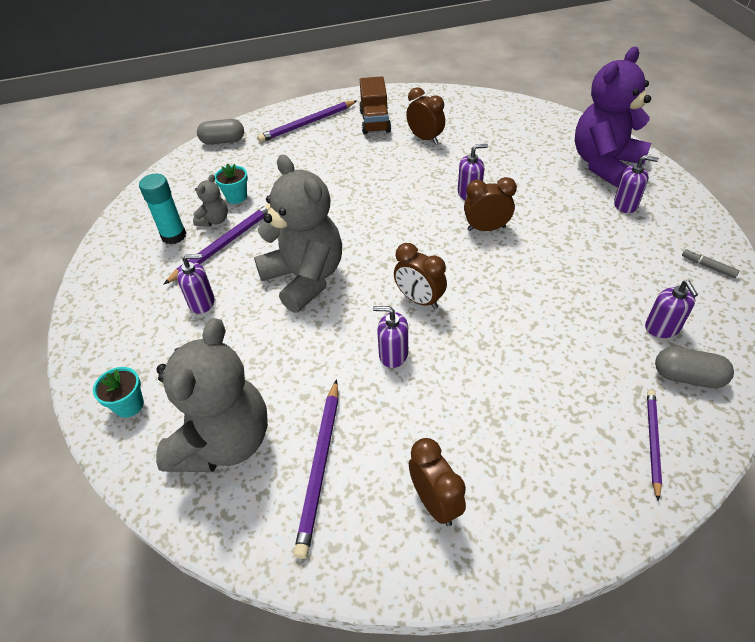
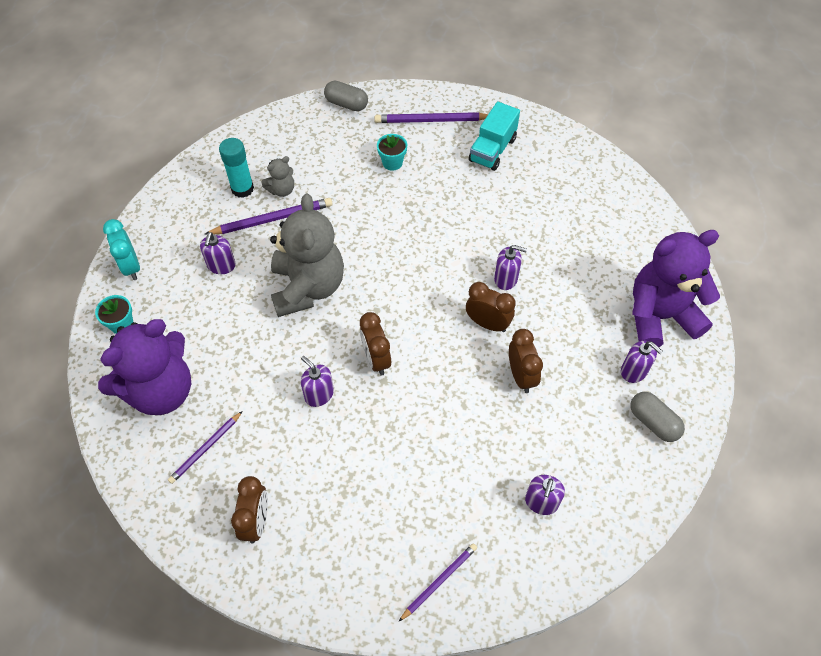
camera: 30 degrees right, 10 degrees up
(100, 349) = (131, 267): none -> turquoise clock
(202, 302) = (221, 266): purple soap dispenser -> purple soap dispenser turned 75 degrees clockwise
(224, 441) = (161, 391): grey teddy bear -> purple teddy bear
(236, 197) = (314, 174): turquoise flower pot -> turquoise flower pot (392, 163)
(320, 467) = (205, 449): purple pencil -> purple pencil, size x0.64
(375, 122) = (492, 150): brown truck -> turquoise truck
(425, 138) = (520, 195): brown clock -> brown clock (521, 376)
(687, 377) = (517, 553): grey capsule -> grey capsule (653, 422)
(708, 267) = (641, 475): grey marker -> none

